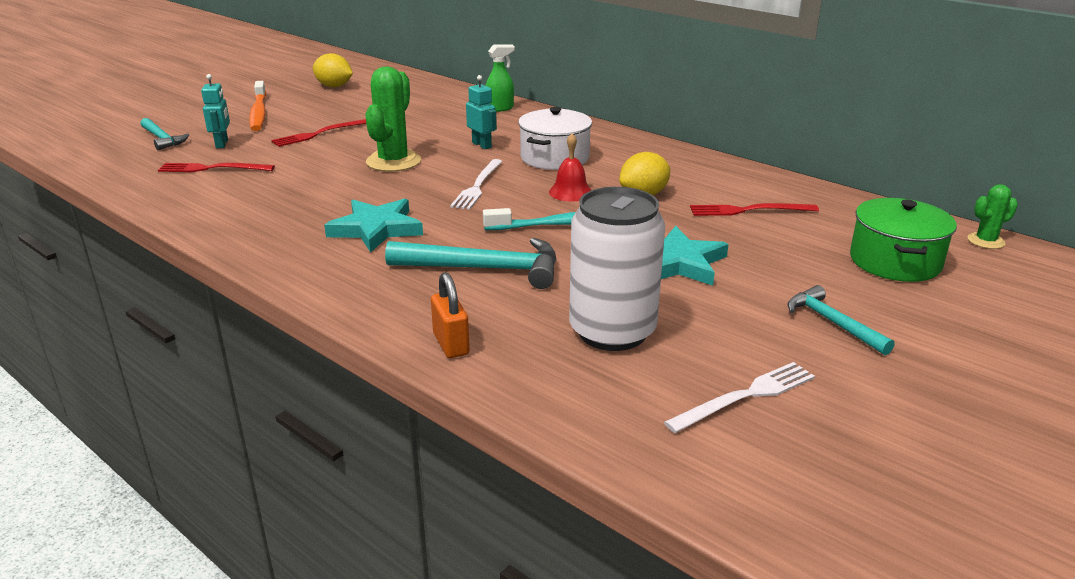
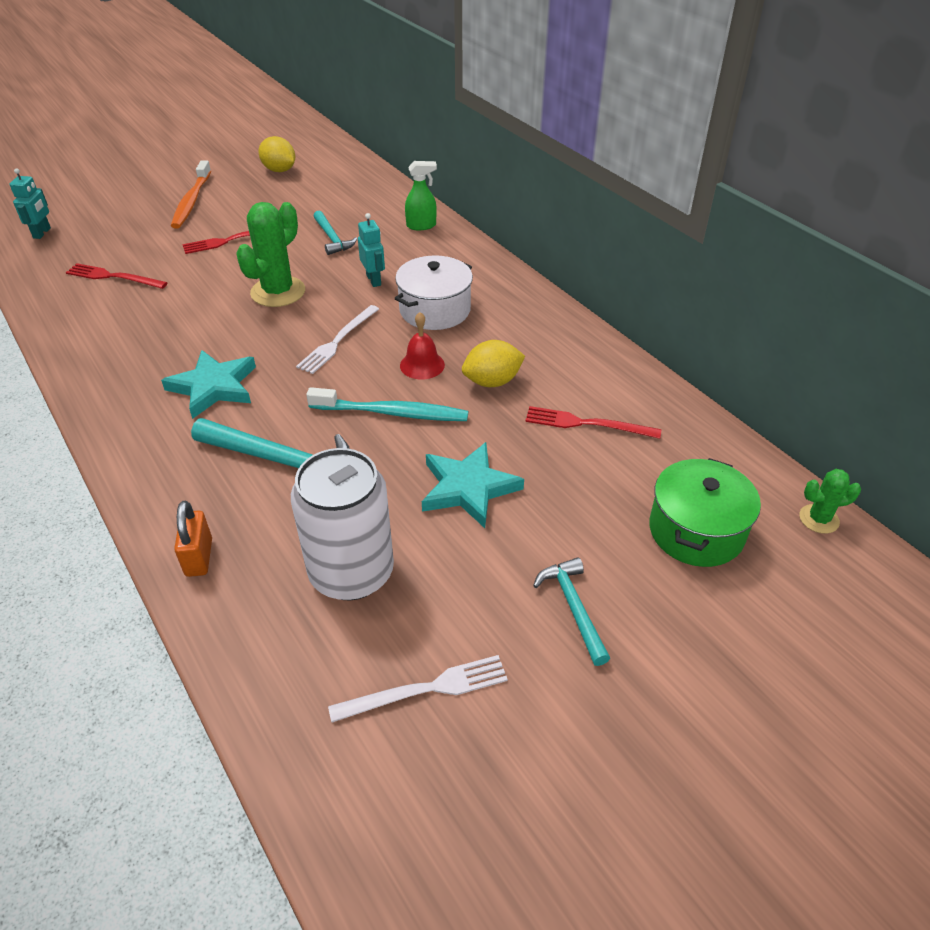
camera: 15 degrees right, 15 degrees up
(162, 139) = (90, 228): turquoise hammer -> turquoise hammer (332, 238)
(222, 144) = (138, 243): turquoise robot -> turquoise robot (42, 233)

